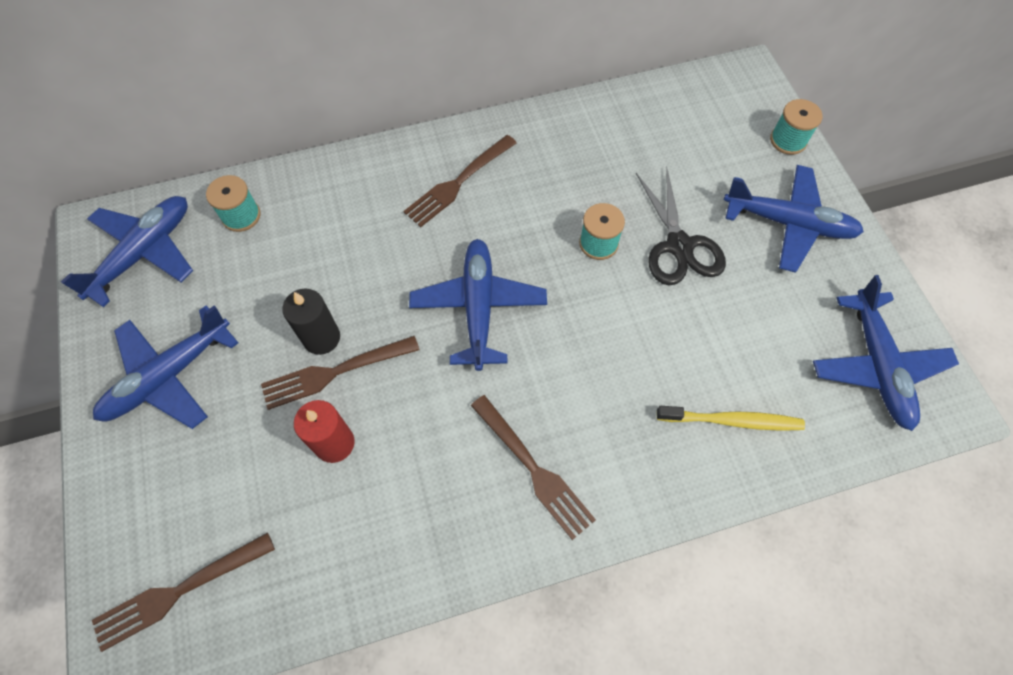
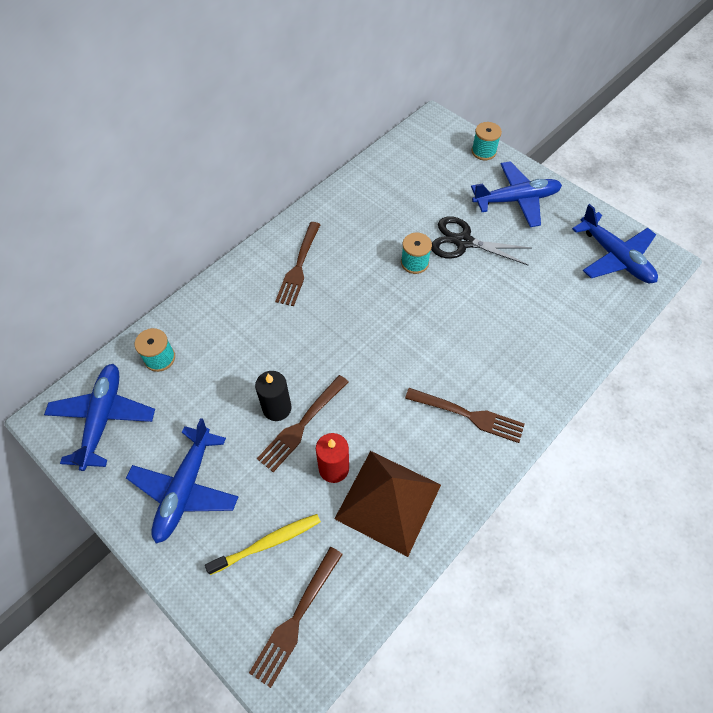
camera: 30 degrees left, 5 degrees down
(367, 518) = (388, 501): none -> brown pyramid
(478, 307) = (367, 337): blue plane -> none
(679, 246) = (463, 242): black scissors -> black scissors turned 150 degrees clockwise
(732, 421) = (560, 327): yellow toothbrush -> yellow toothbrush (268, 543)

